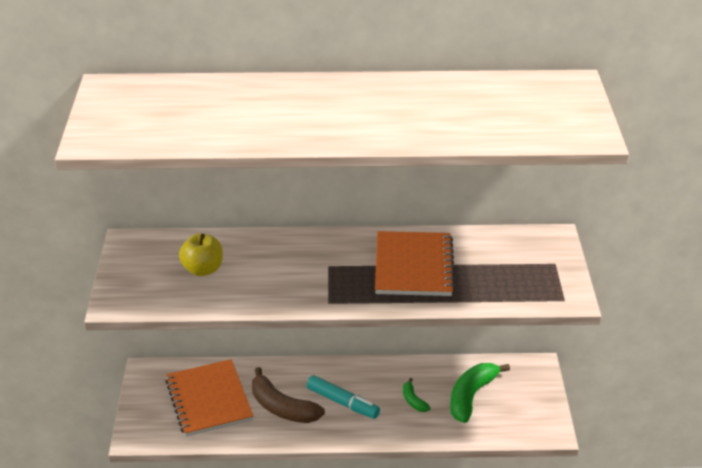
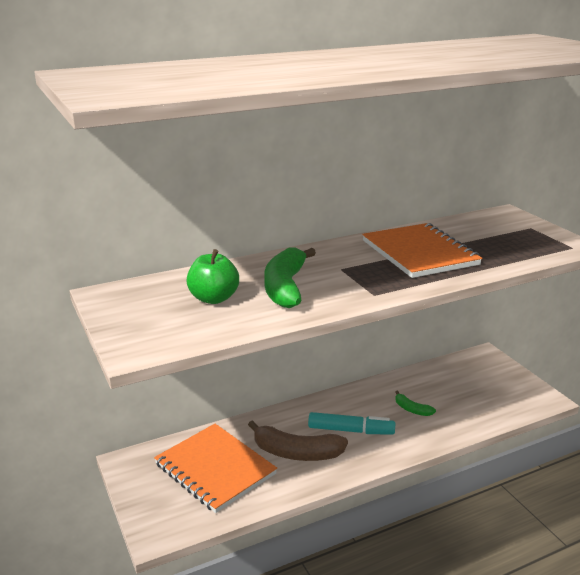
camera: 25 degrees left, 10 degrees down
(203, 269) = (213, 298): yellow apple -> green apple
(471, 396) = (456, 392): green banana -> green banana (285, 287)

